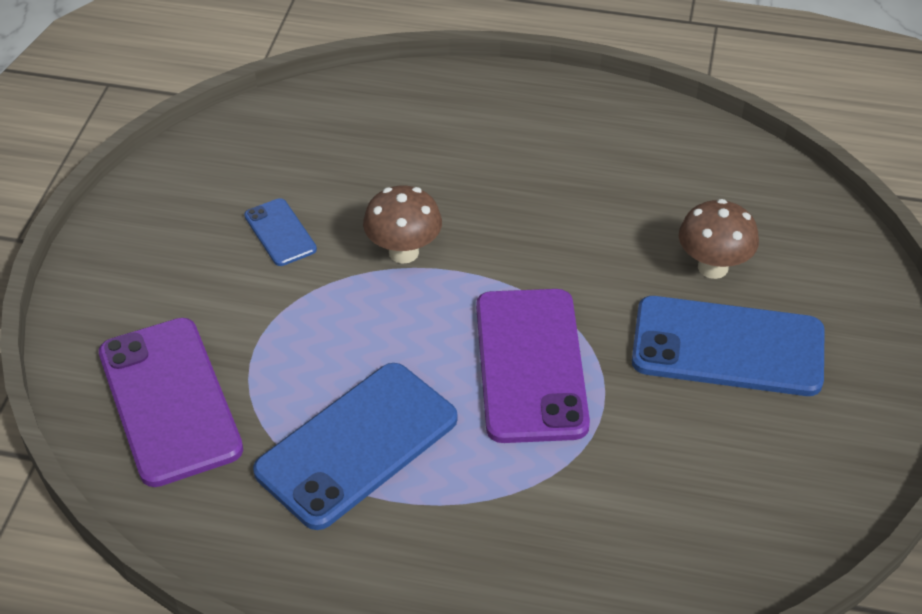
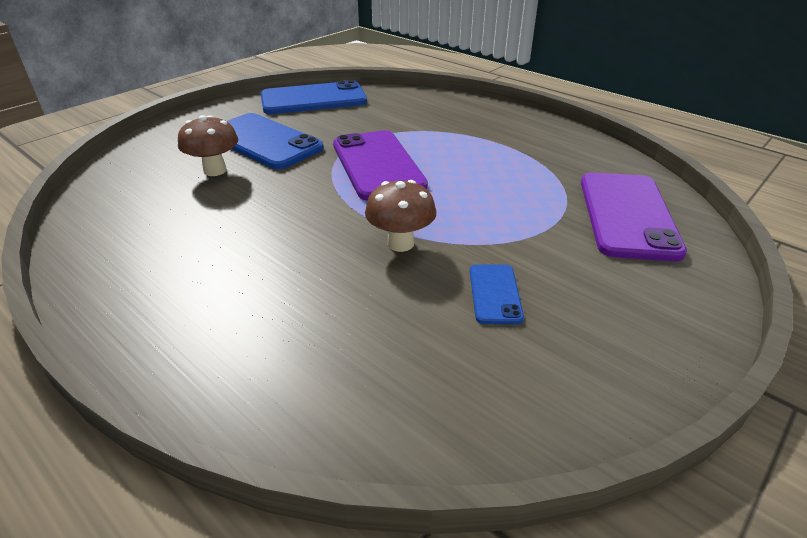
camera: 150 degrees left, 10 degrees down
(357, 445) = (508, 164): blue phone -> blue phone (313, 99)
(530, 365) = (377, 165): purple phone -> purple phone turned 45 degrees counterclockwise

